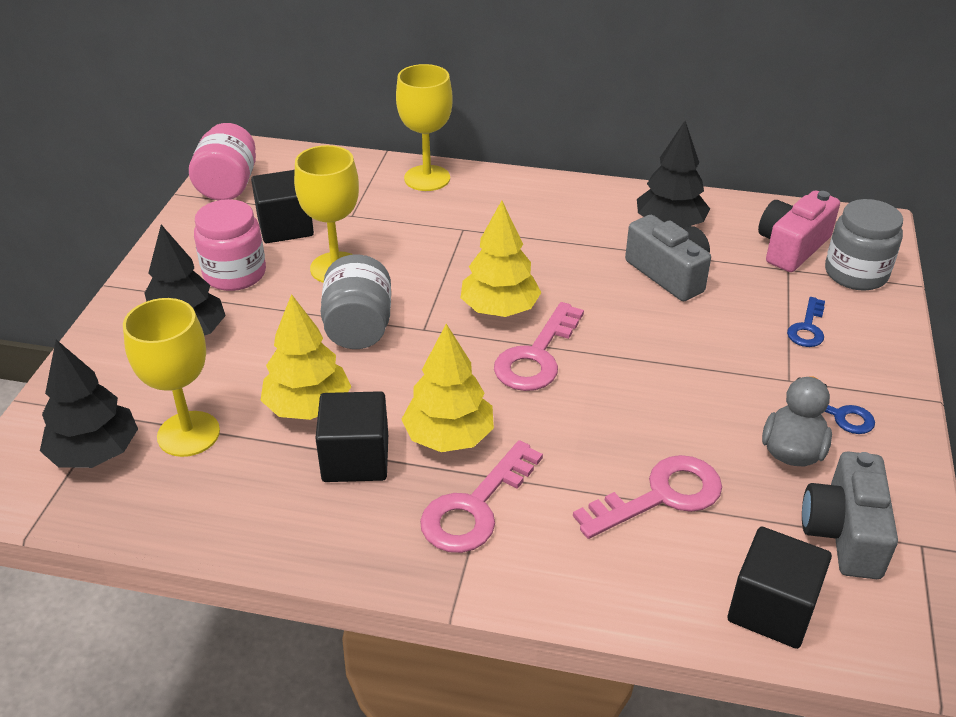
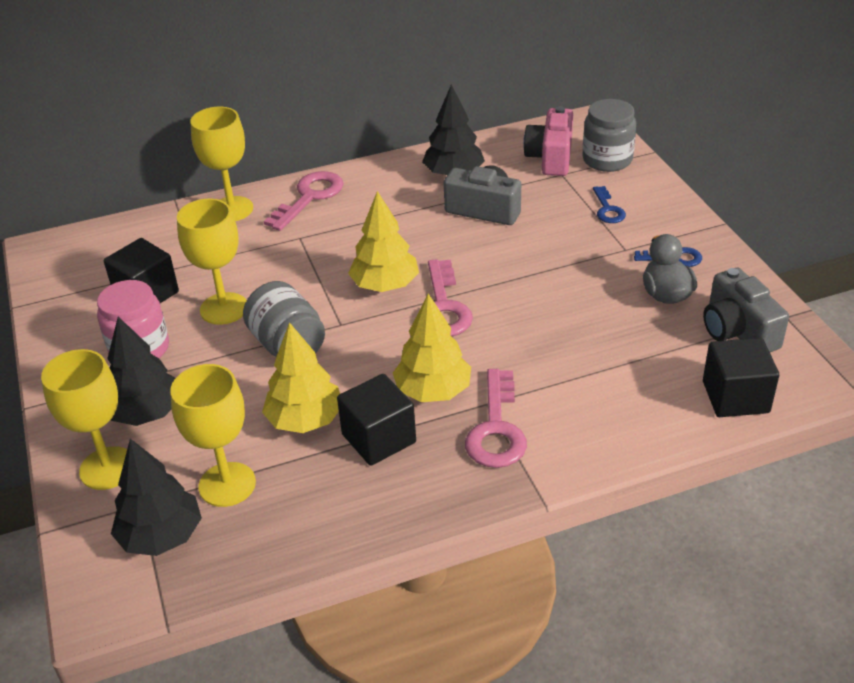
camera: 30 degrees left, 0 degrees up
(113, 369) = (108, 468): none -> yellow goblet
(228, 185) = (58, 281): pink jar -> none
(661, 496) = (611, 362): pink key -> pink key (309, 197)

